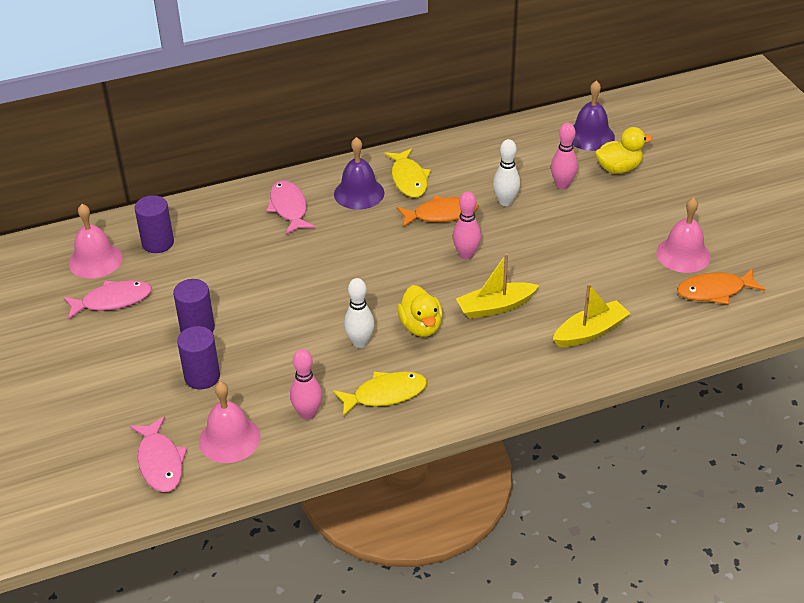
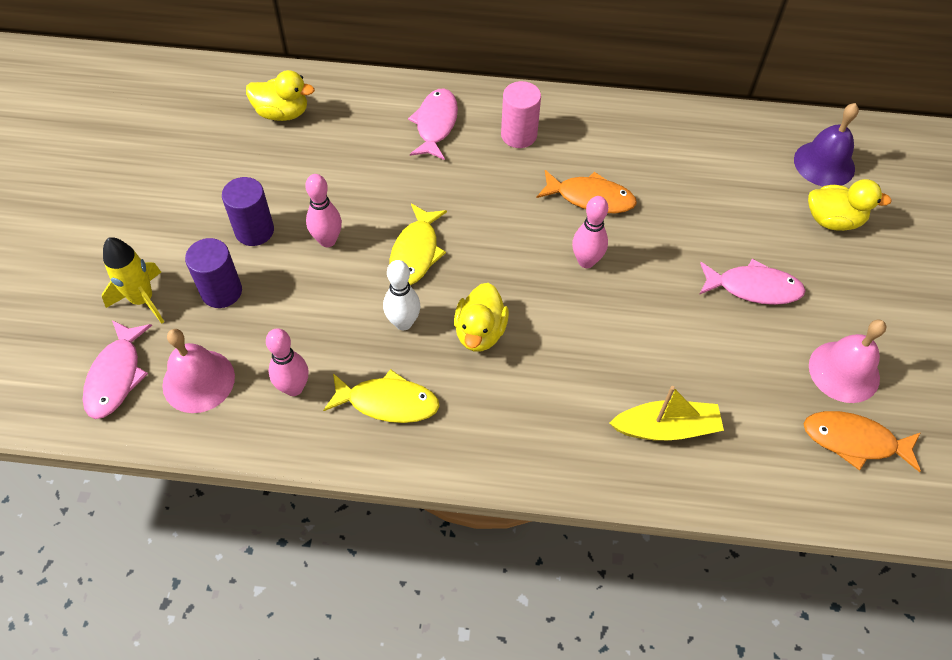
camera: 25 degrees right, 15 degrees up
(95, 260) = (212, 108): pink bell -> none
(112, 301) = (197, 162): pink fish -> pink fish (753, 288)
(141, 406) = (143, 300): none -> yellow rocket
(158, 243) = (282, 113): purple cylinder -> yellow duck
(359, 193) = (519, 135): purple bell -> pink cylinder
(408, 179) = (582, 139): yellow fish -> yellow fish (415, 253)
(495, 307) = (577, 344): yellow boat -> none
(505, 202) = (672, 211): white bowling pin -> none
(562, 185) = (752, 215): pink bowling pin -> pink bowling pin (327, 240)

